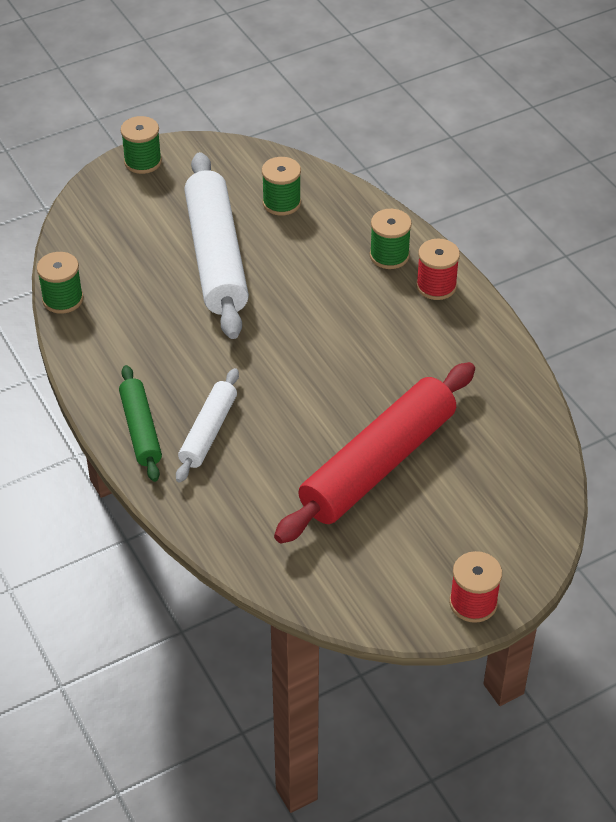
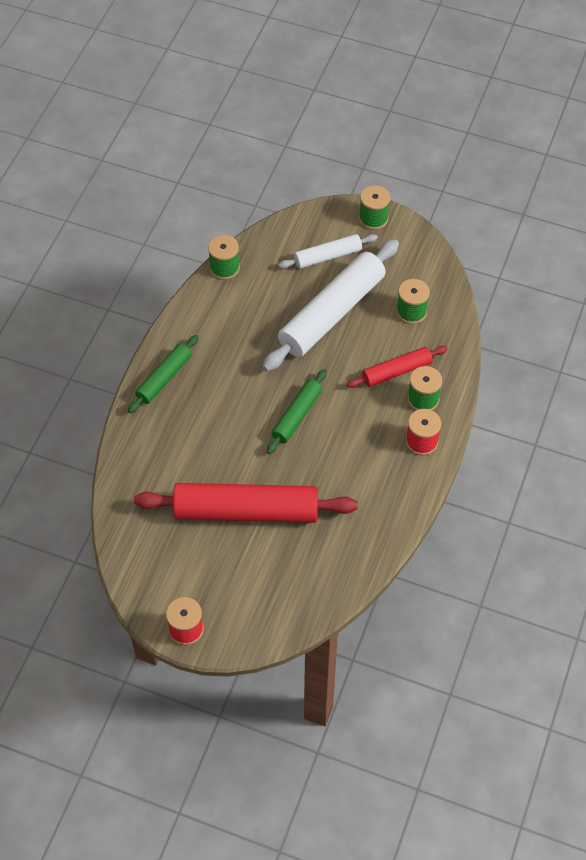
camera: 50 degrees right, 10 degrees up
(208, 432) = (192, 411): white rolling pin -> white rolling pin (328, 256)
(306, 355) = (296, 415): none -> green rolling pin
(337, 254) = (396, 371): none -> red rolling pin

